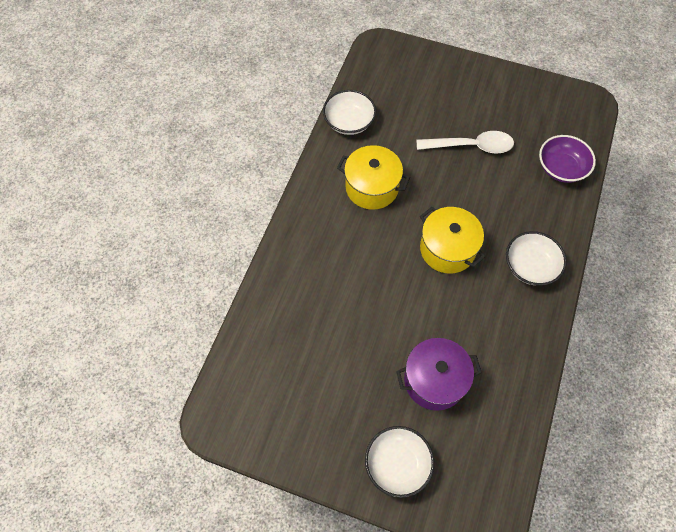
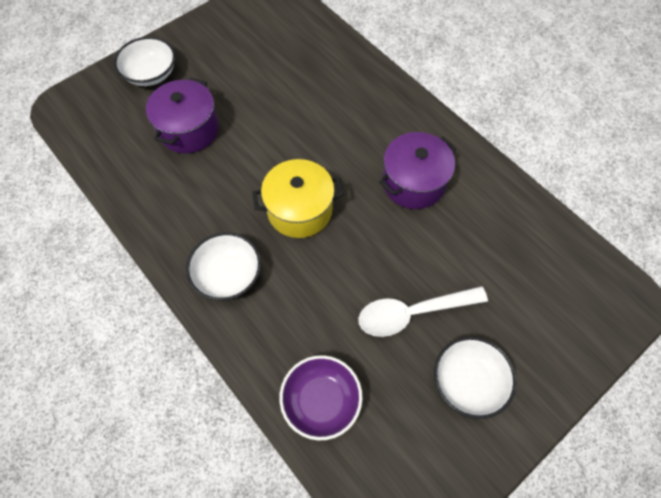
camera: 120 degrees right, 0 degrees up
(349, 122) = (514, 204): white bowl -> white bowl (468, 382)
(372, 187) = (413, 183): yellow pot -> purple pot
(471, 146) = (412, 313): white spoon -> white spoon turned 45 degrees clockwise

